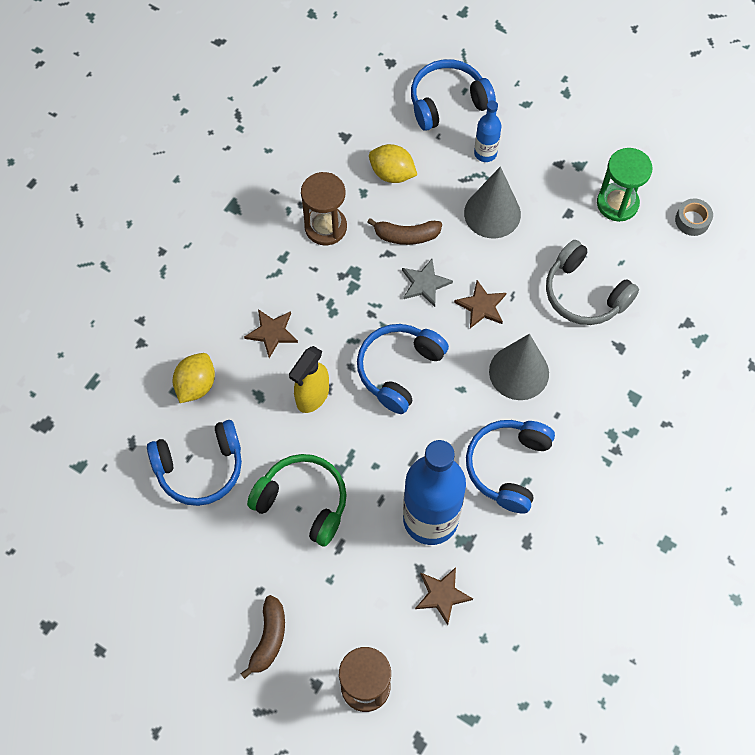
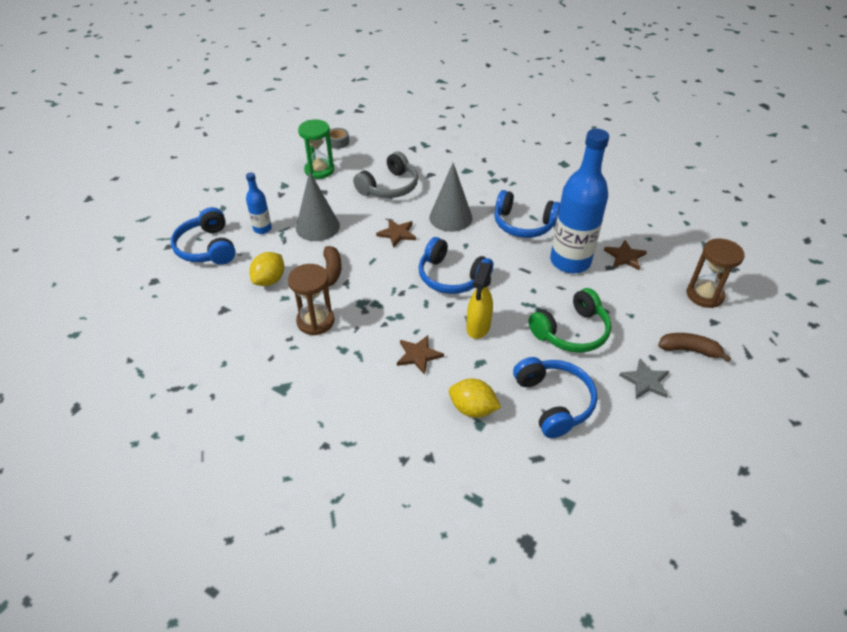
camera: 90 degrees left, 20 degrees down
(303, 502) = (571, 332): green headphones -> green headphones turned 150 degrees counterclockwise
(312, 396) = (478, 327): yellow spray bottle -> yellow spray bottle turned 75 degrees clockwise
(424, 284) = (376, 262): grey star -> grey star (645, 381)

